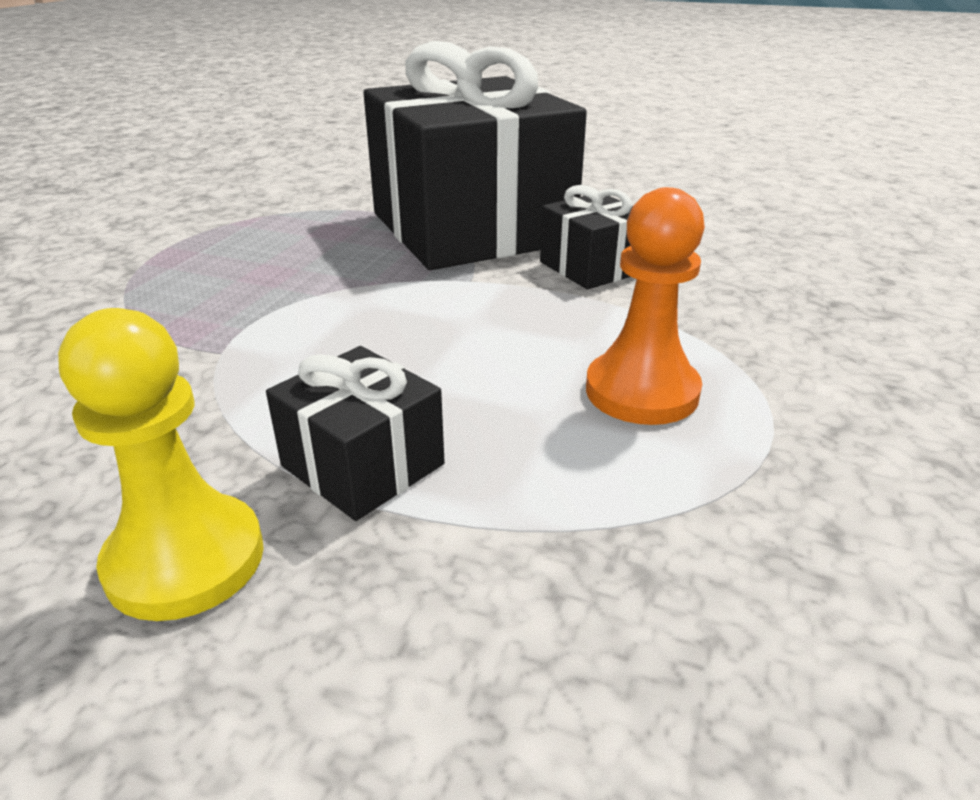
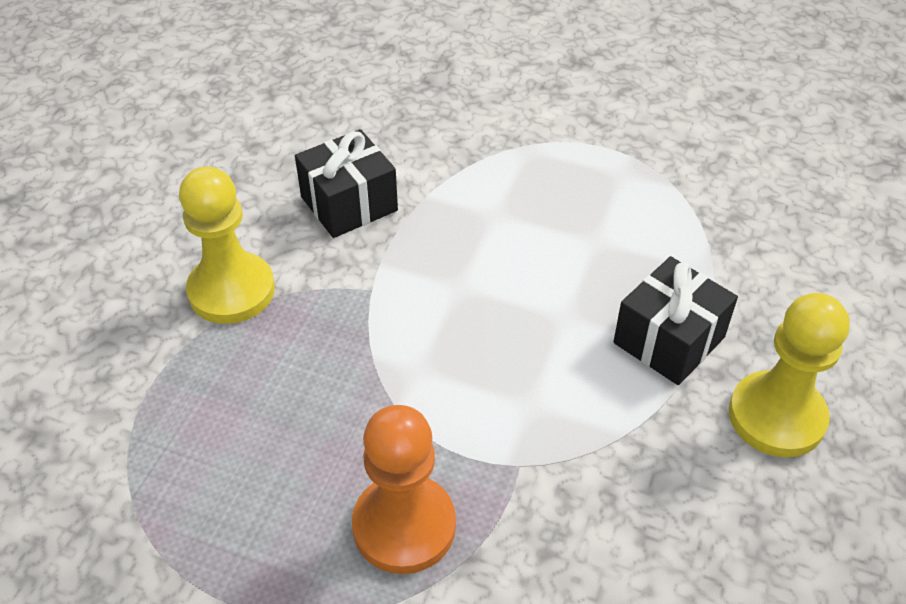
camera: 90 degrees left, 15 degrees up
(471, 228) = (231, 291): black gift -> yellow pawn
(641, 391) = (562, 196): orange pawn -> orange pawn (404, 526)

